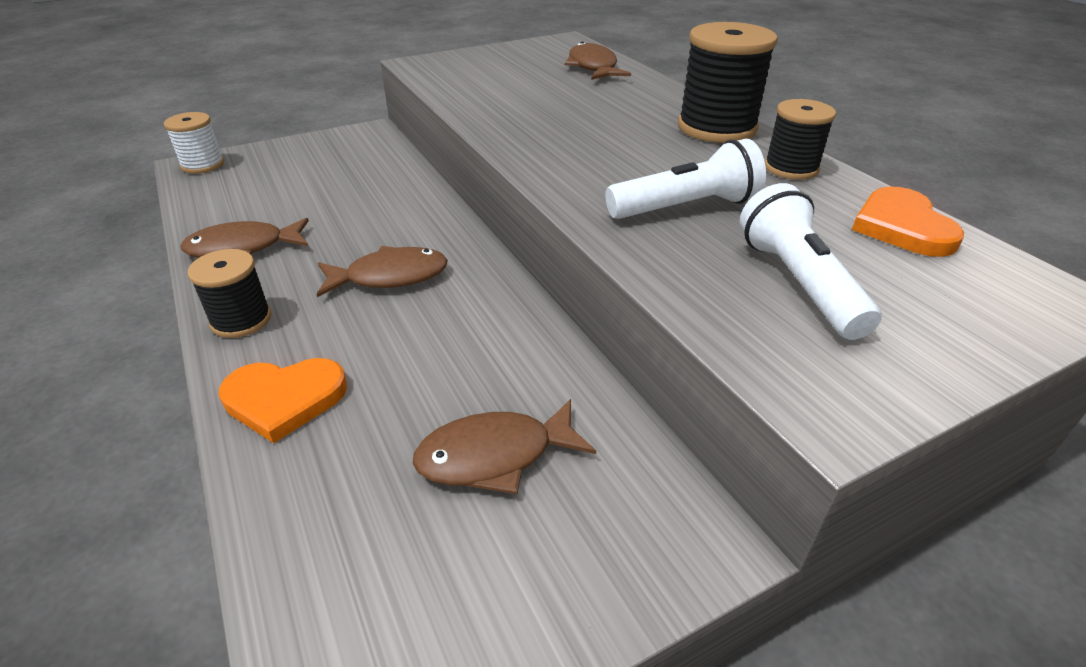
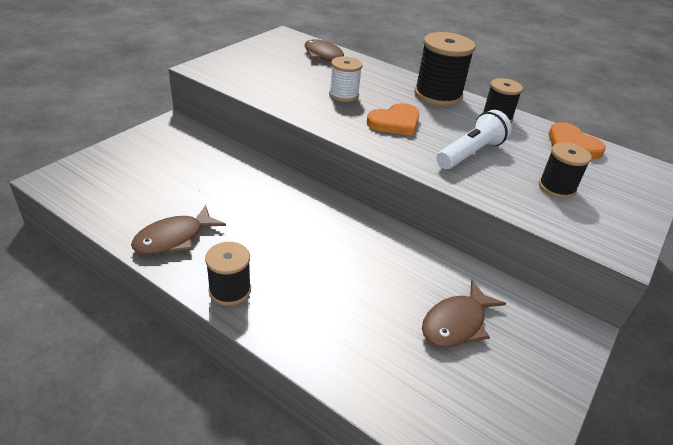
camera: 30 degrees left, 0 degrees up
(202, 165) = (62, 177): white spool -> white spool (343, 95)
(284, 399) = (313, 331): orange heart -> orange heart (395, 122)
(390, 277) = (298, 234): brown fish -> none
(798, 283) = (557, 187): white flashlight -> black spool

